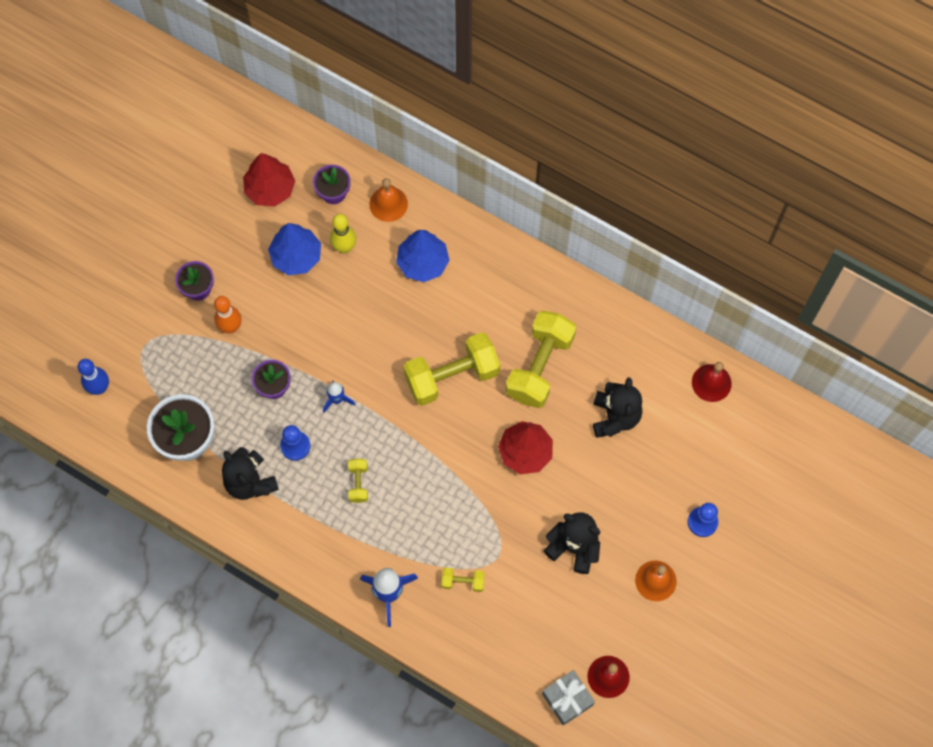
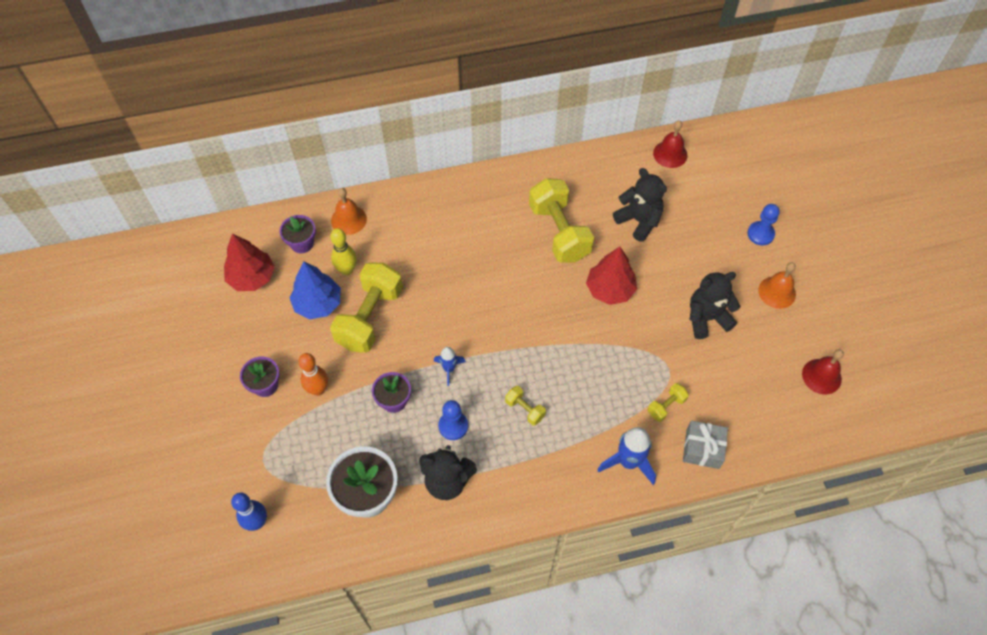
camera: 45 degrees left, 10 degrees down
(423, 262) = (412, 235): blue tree -> none
(452, 376) = (510, 286): yellow dumbbell -> yellow dumbbell (370, 317)
(567, 699) = (816, 415): grey gift -> grey gift (702, 449)

